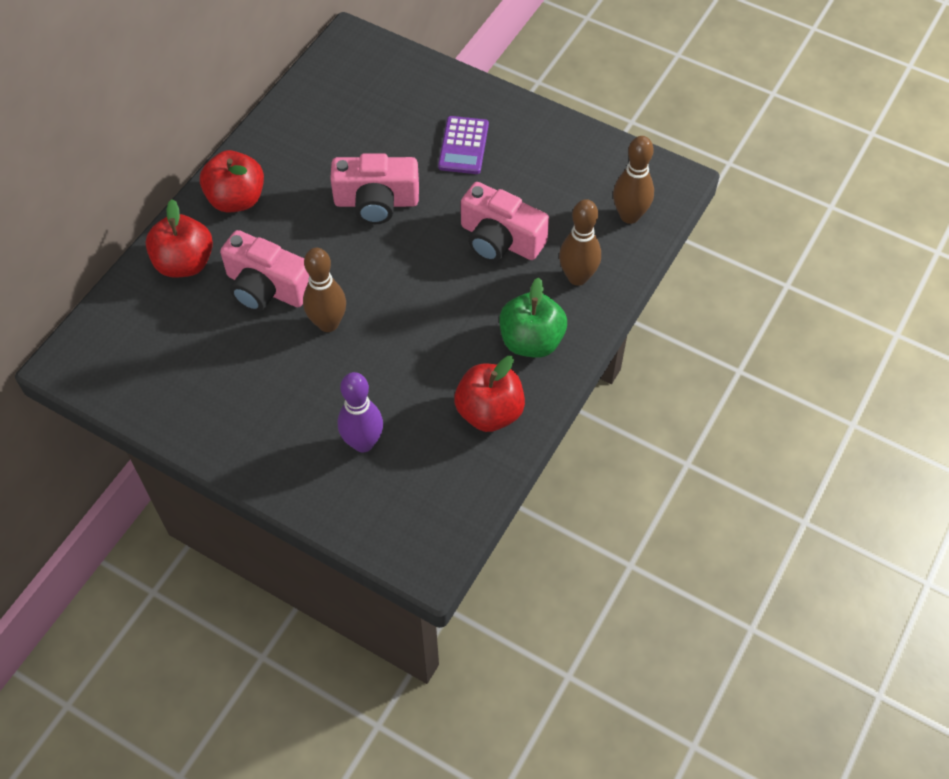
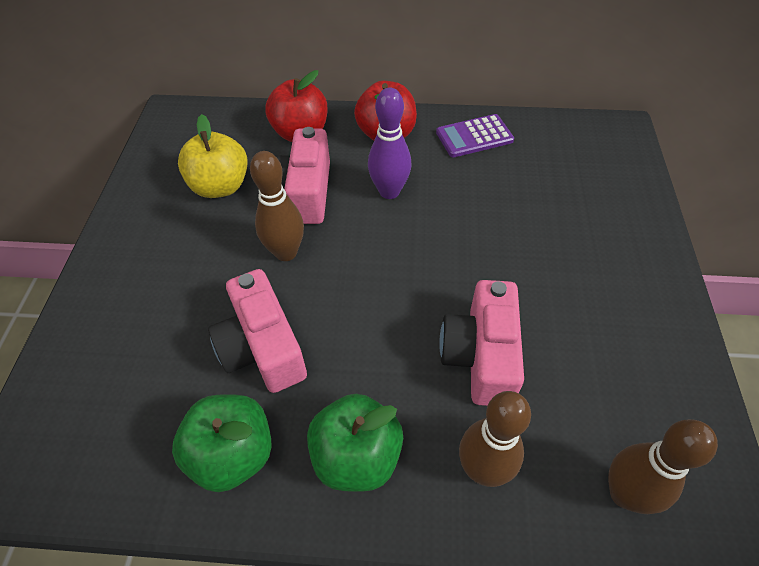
camera: 65 degrees right, 5 degrees down
(213, 348) = (220, 186): none -> yellow apple
(363, 442) = (151, 344): purple bowling pin -> purple bowling pin (389, 191)
(376, 202) = (452, 226): pink camera -> pink camera (262, 348)
(463, 146) = (578, 265): purple calculator -> purple calculator (474, 136)
(489, 412) = (233, 454): red apple -> green apple

